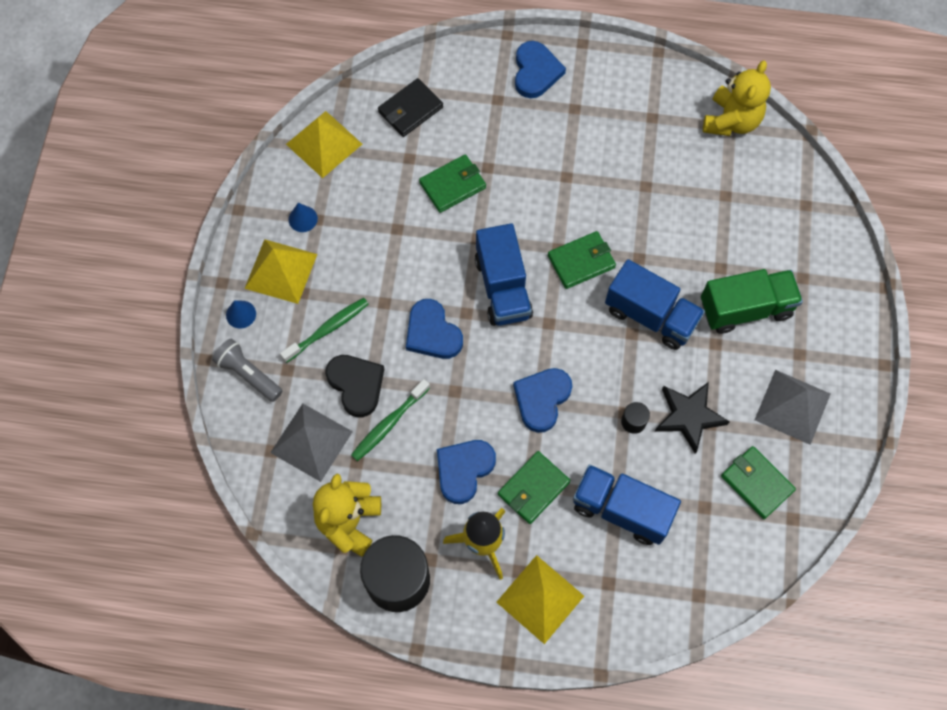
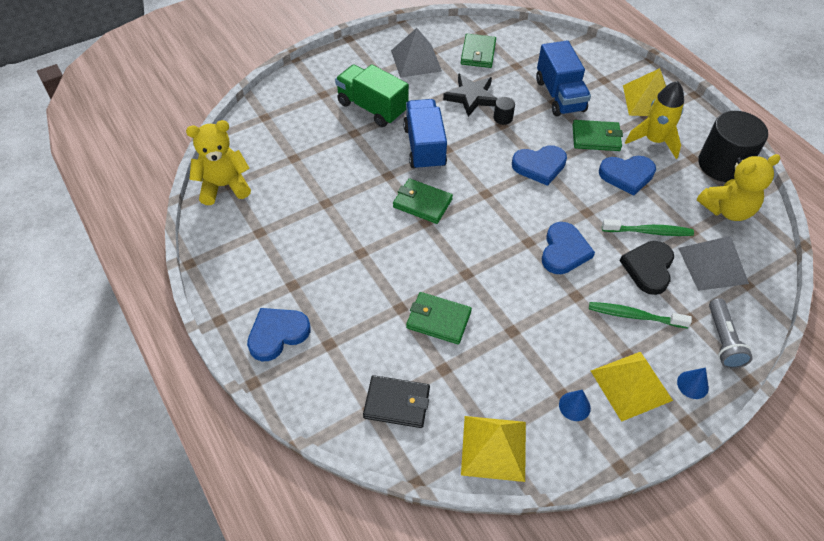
camera: 130 degrees left, 15 degrees down
(503, 287) = (488, 233): blue truck -> none

